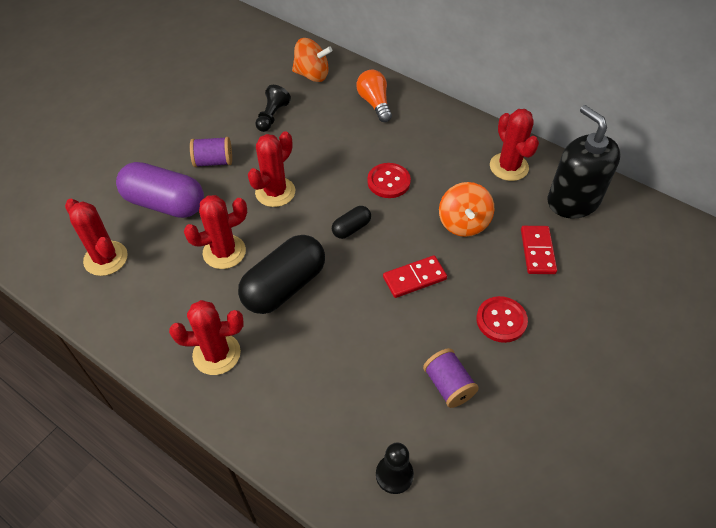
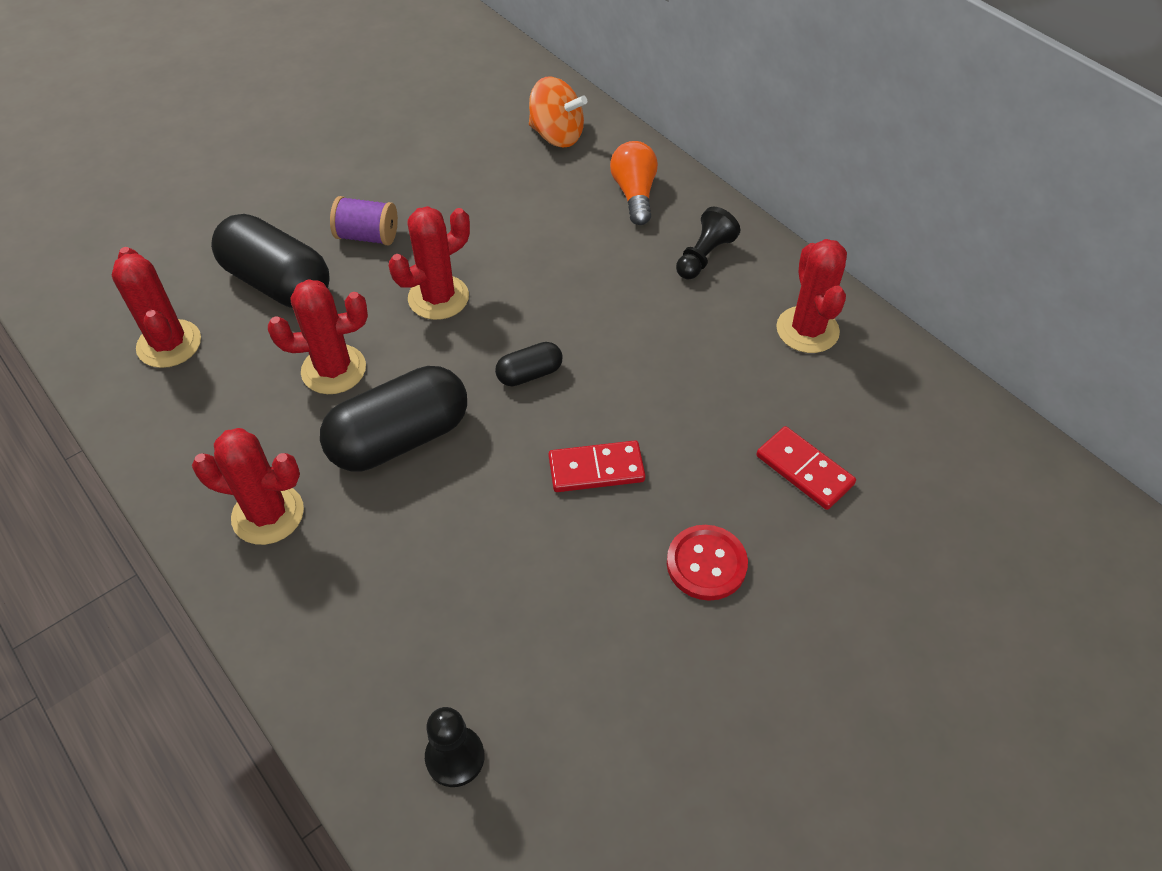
camera: 15 degrees right, 0 degrees up
(165, 203) = (278, 283): purple capsule -> black capsule
(272, 116) = (475, 186): black pawn -> black pawn (704, 256)
(388, 182) = (611, 316): red button -> none
(448, 385) = (587, 643): purple spool -> none
(463, 223) = (703, 402): orange spinning top -> none
(537, 251) = (804, 470): red domino -> red domino turned 60 degrees counterclockwise
(573, 201) = (892, 403): black soap dispenser -> none

